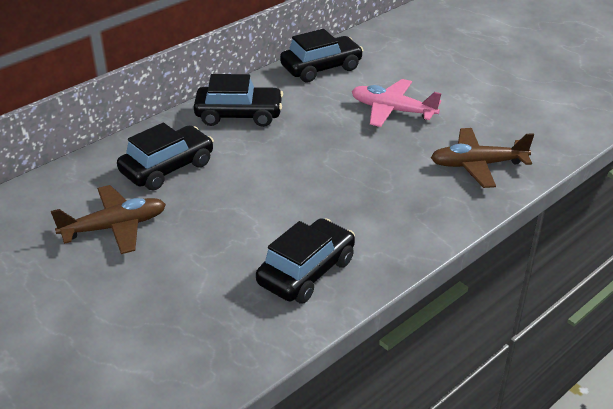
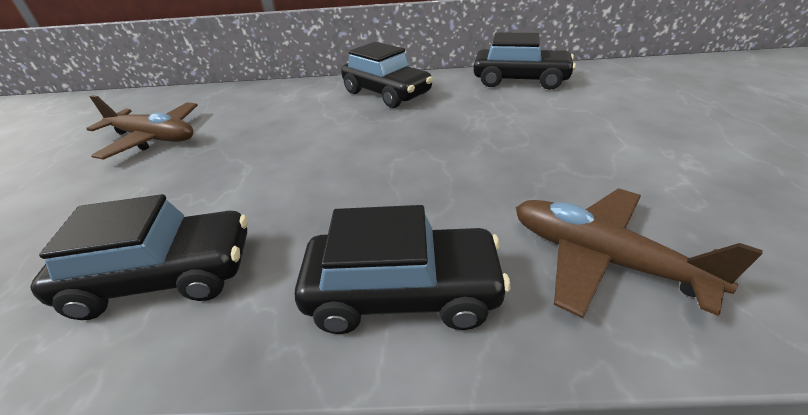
camera: 45 degrees right, 0 degrees up
(167, 168) = (267, 111): black car -> black car (402, 292)
(392, 110) = (549, 138): pink plane -> none

